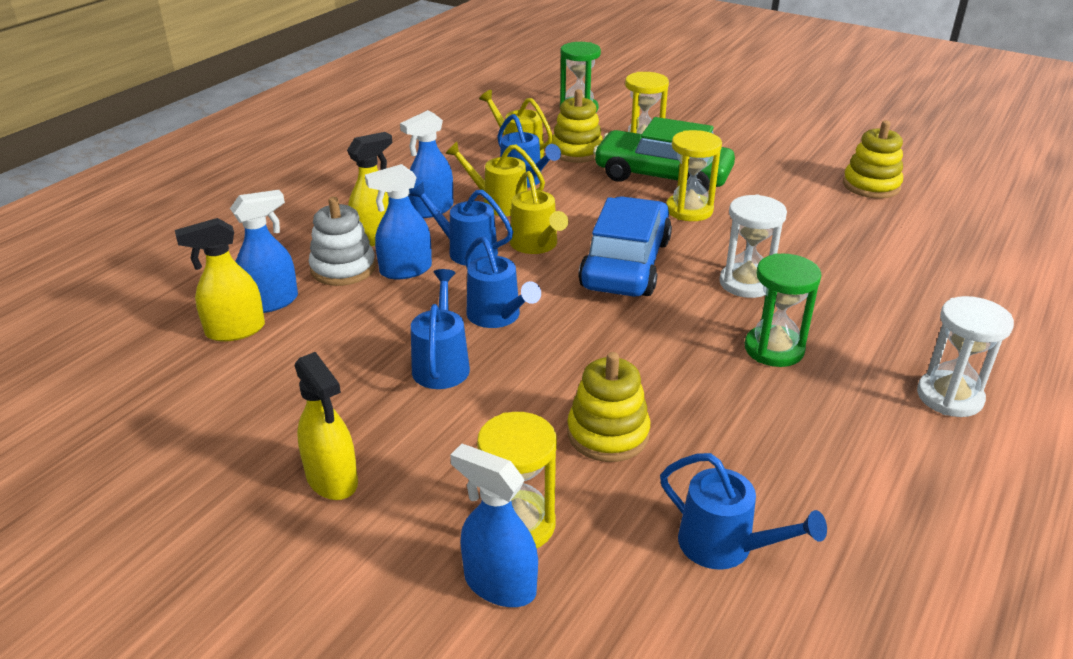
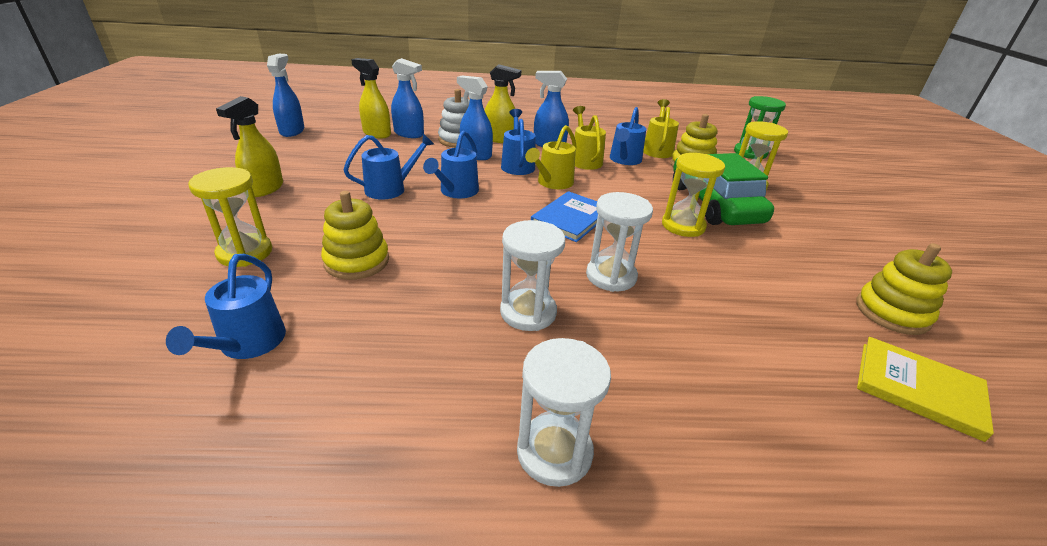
camera: 55 degrees right, 0 degrees up
(499, 584) = (186, 261): blue spray bottle -> blue spray bottle (292, 131)
(626, 264) = (571, 218): blue car -> blue book
(774, 349) = (528, 312): green hourglass -> white hourglass
(950, 222) = (918, 389): none -> yellow book

